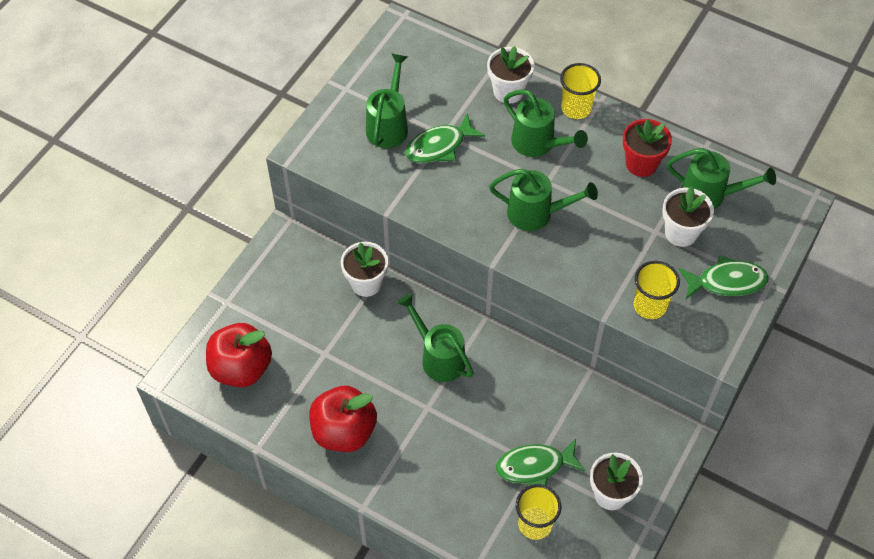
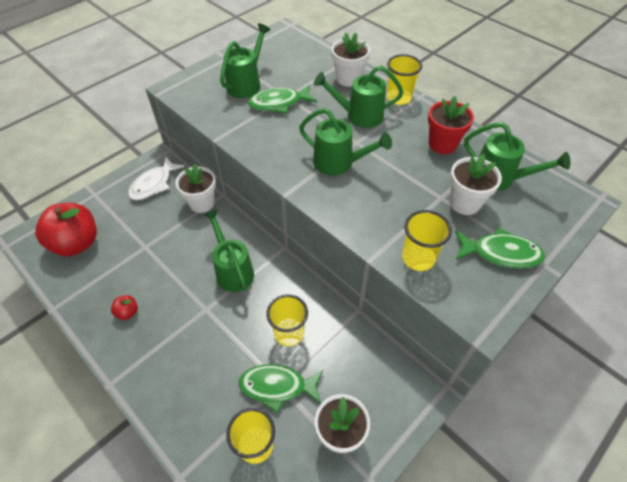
camera: 15 degrees right, 5 degrees down
(294, 271) = (154, 184): none -> white fish
(344, 431) = (127, 312): red apple -> red apple, size x0.42
(527, 411) = (289, 333): none -> yellow cup
(538, 144) = (359, 116): green watering can -> green watering can turned 120 degrees clockwise

